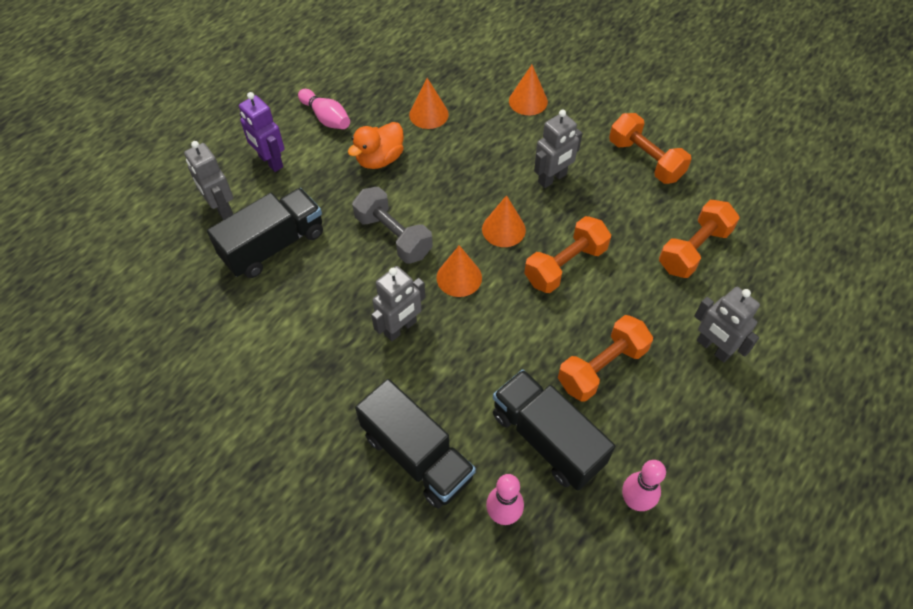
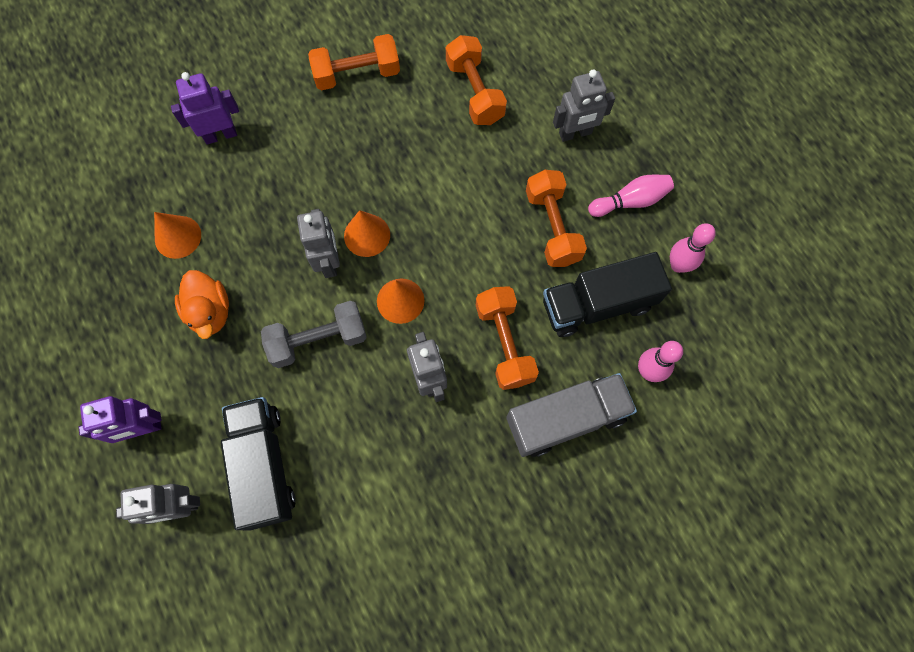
camera: 65 degrees left, 15 degrees up
(326, 118) = (115, 344): pink bowling pin -> pink bowling pin (630, 201)
(417, 456) = (566, 419): black truck -> grey truck
(528, 101) = (220, 135): orange cone -> purple robot
(552, 178) = (332, 163): grey robot -> grey robot (329, 262)
(565, 265) = (436, 203): orange dumbbell -> orange dumbbell (504, 343)

